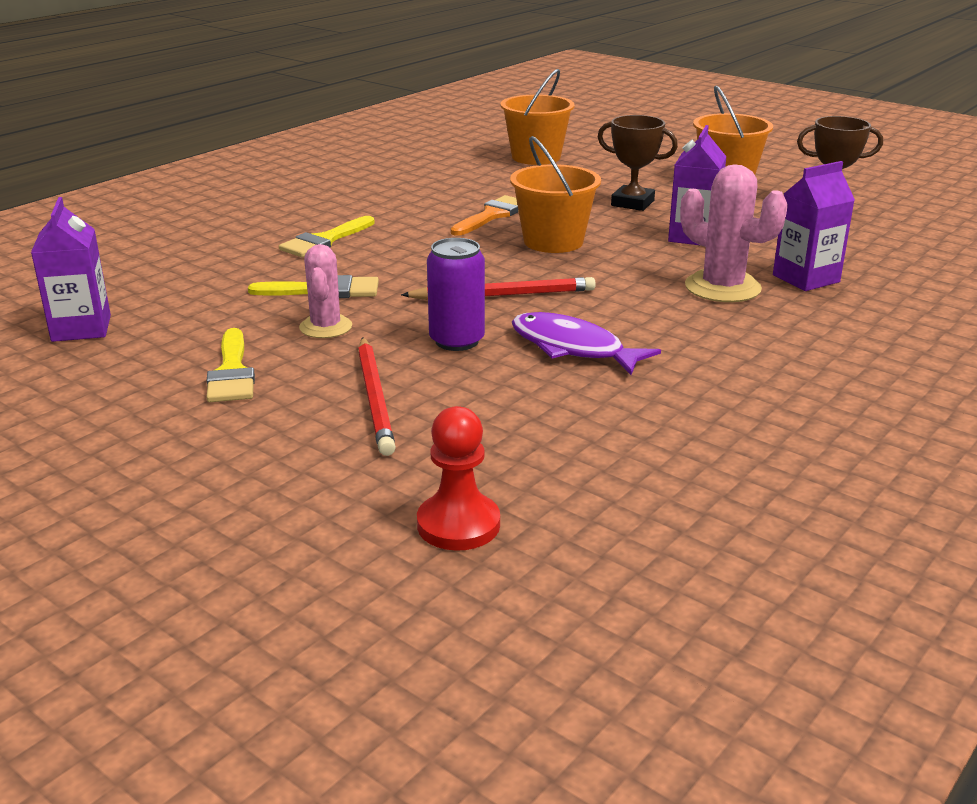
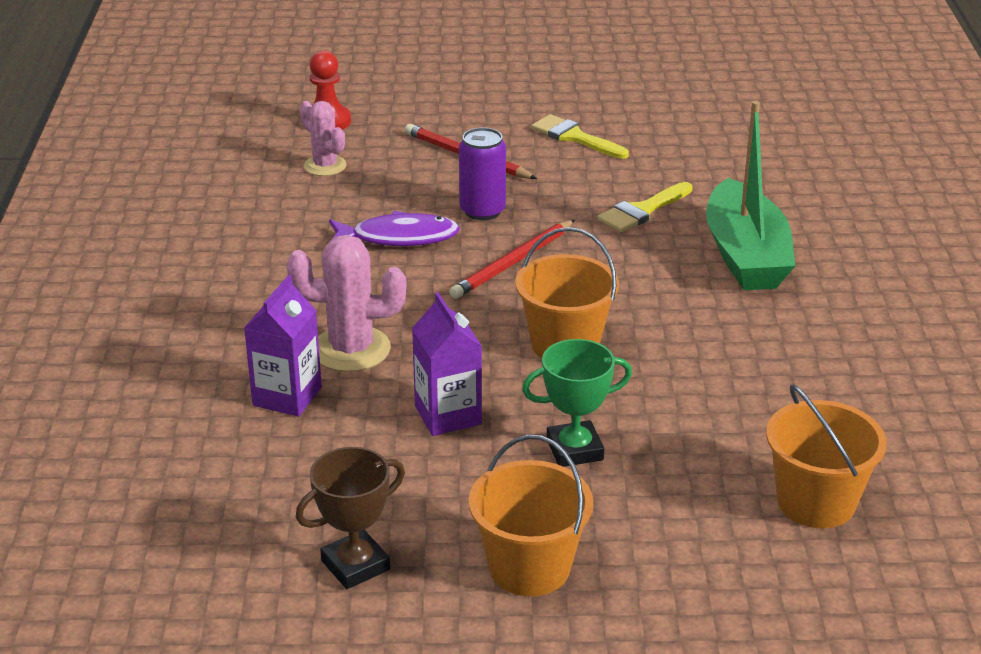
camera: 140 degrees right, 5 degrees up
(81, 328) = (720, 123): purple carton -> none
(325, 240) = (745, 256): yellow brush -> green boat
(326, 327) = (583, 185): pink cactus -> pink cactus (325, 166)
(492, 215) = (675, 356): orange brush -> none
(632, 203) = (574, 450): brown trophy -> green trophy

